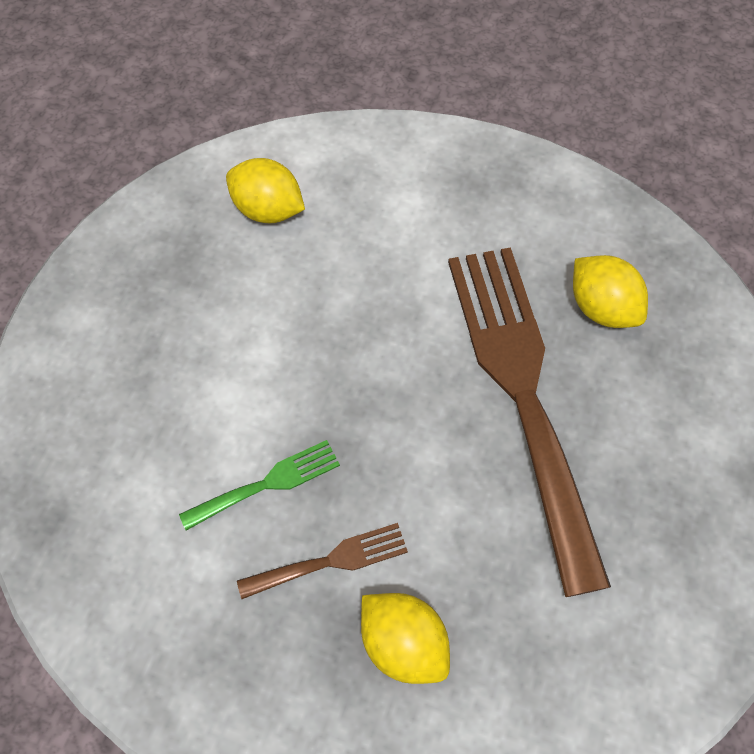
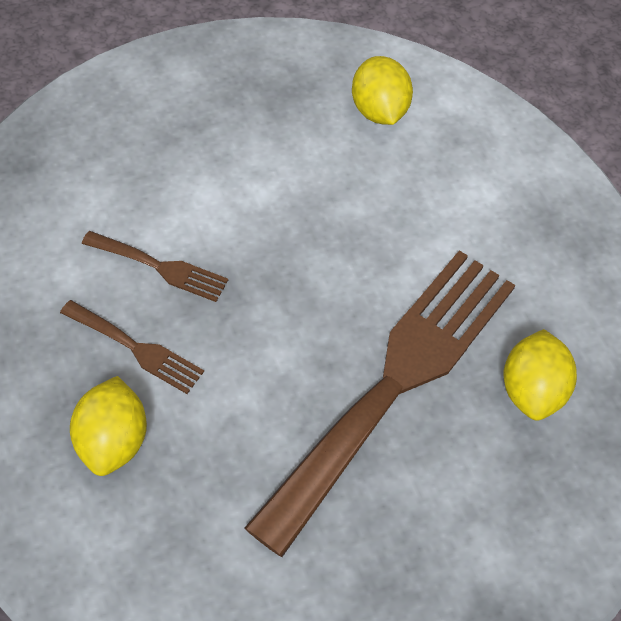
camera: 45 degrees right, 5 degrees down
(268, 483) = (160, 267): green fork -> brown fork

